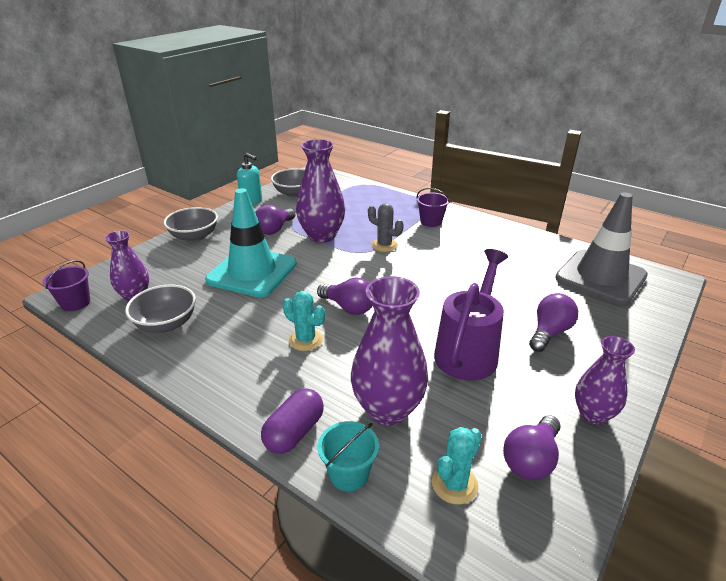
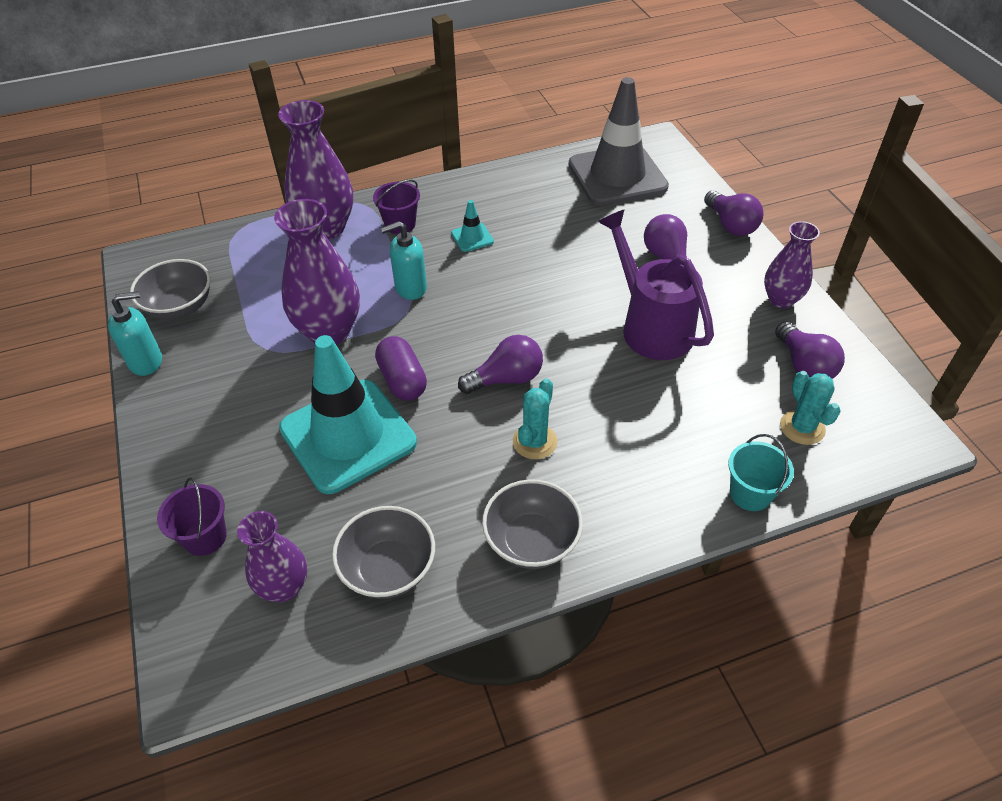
camera: 55 degrees left, 15 degrees up
(75, 303) = (231, 670): purple bucket -> purple bucket (205, 537)
(194, 237) = (182, 466): grey bowl -> grey bowl (531, 541)
(275, 229) = (260, 370): purple light bulb -> purple light bulb (730, 225)
(294, 432) = (672, 512): purple capsule -> purple capsule (402, 380)
(306, 340) = (534, 442): turquoise cactus -> turquoise cactus turned 45 degrees counterclockwise
(384, 245) = (410, 288): grey cactus -> turquoise soap dispenser
(388, 409) = (688, 426): purple vase -> purple vase (326, 228)
(454, 247) = (472, 237): none -> turquoise traffic cone

